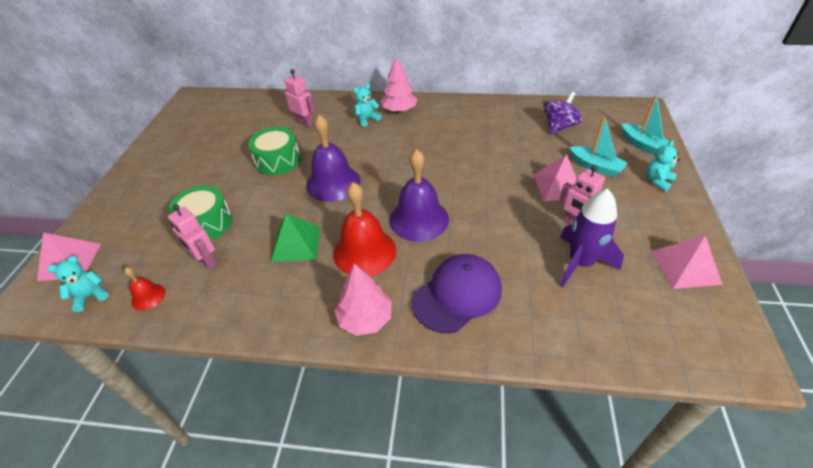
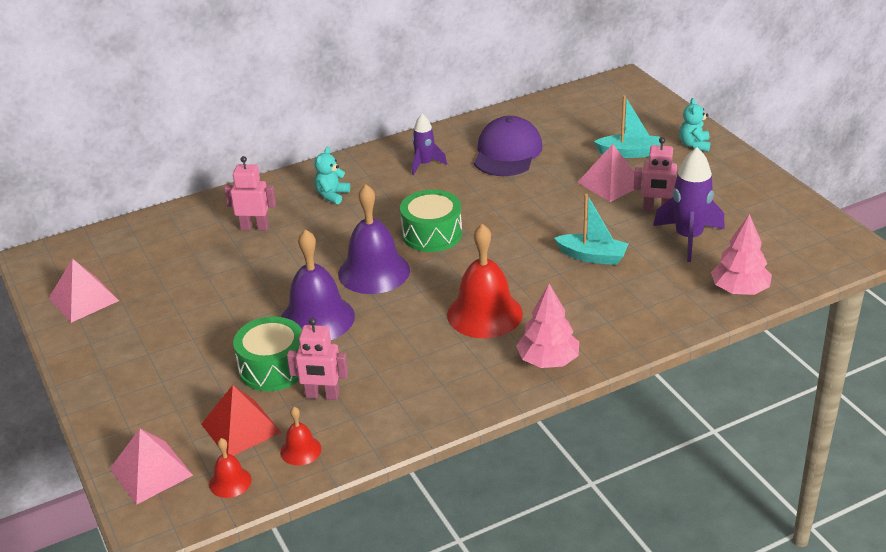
camera: 35 degrees left, 10 degrees down
(90, 296) = (230, 482): turquoise teddy bear -> red bell
(142, 258) = (241, 428): none -> red pyramid
(278, 160) = (275, 277): green drum -> green drum (432, 234)
(296, 243) = (404, 339): green pyramid -> none
(399, 110) = (360, 172): pink tree -> pink tree (739, 290)
(419, 219) = (507, 265): purple bell -> purple bell (317, 318)
(442, 120) = (425, 164): none -> purple rocket
(457, 295) = (609, 307): purple cap -> purple cap (507, 152)
(559, 127) = (558, 127): purple spinning top -> none
(643, 145) = (654, 117): turquoise boat -> turquoise boat (592, 256)
(685, 267) = (771, 205): pink pyramid -> pink pyramid (83, 299)

